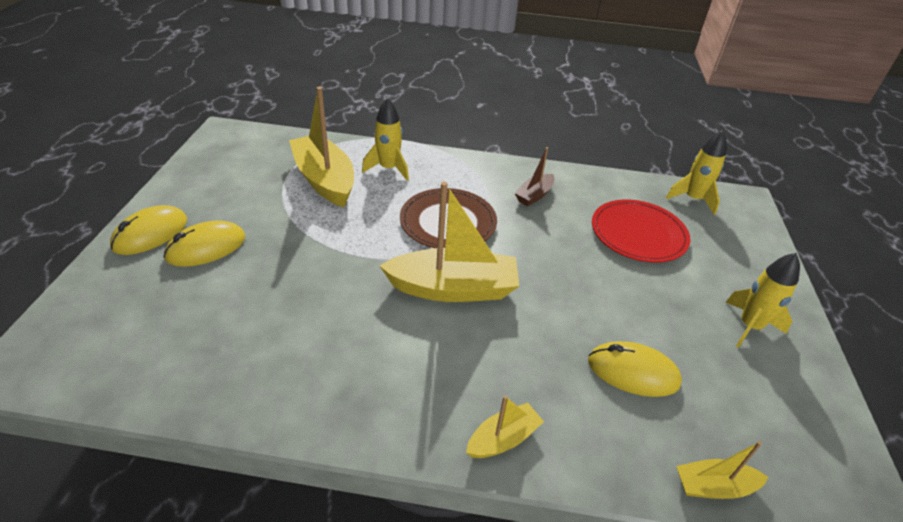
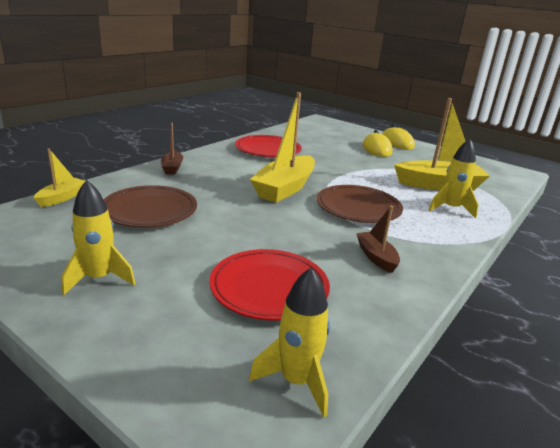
camera: 120 degrees right, 15 degrees down
(310, 365) = (268, 150): none -> red plate
(503, 439) = (172, 168): yellow boat -> brown boat
(633, 372) = (149, 210): yellow mouse -> brown plate

